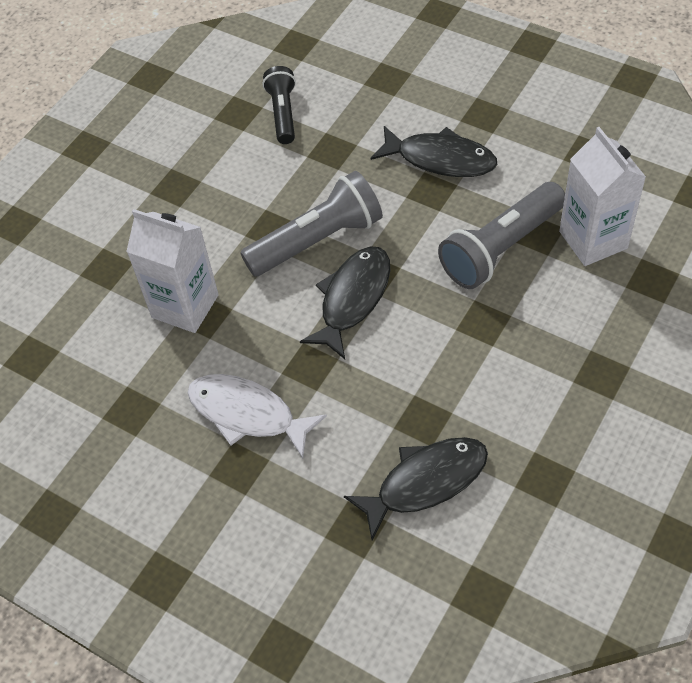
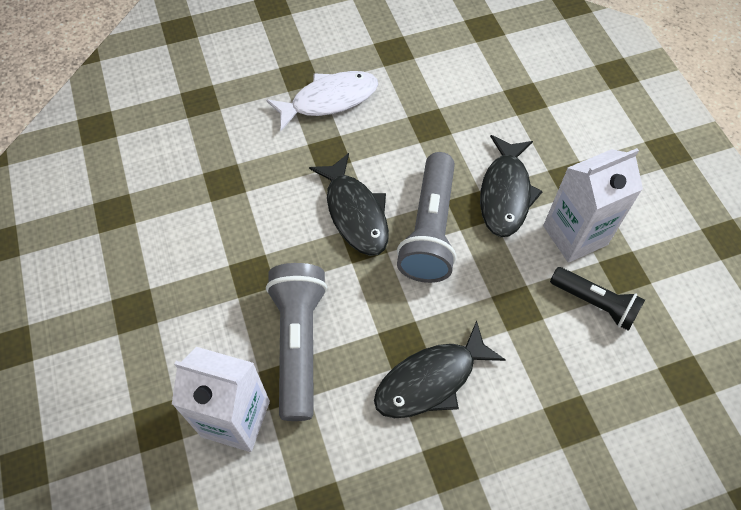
camera: 125 degrees right, 5 degrees up
(185, 306) = (448, 119): white carton -> white carton (575, 235)
(425, 482) = (185, 151): black fish -> black fish (505, 193)

